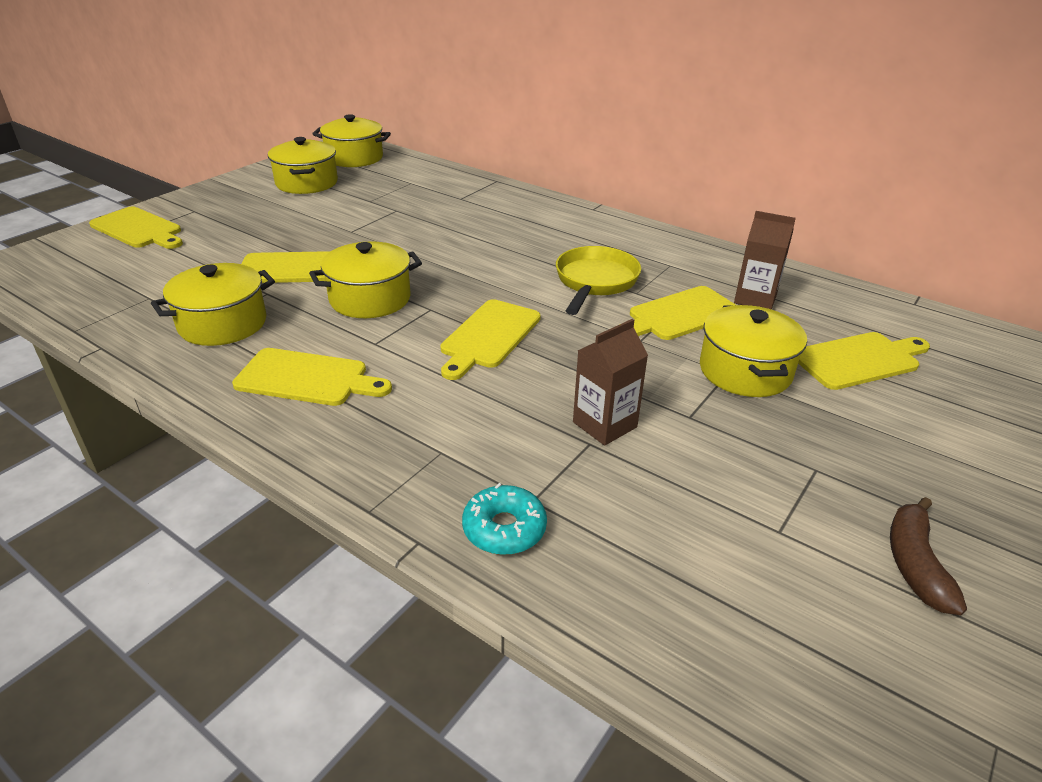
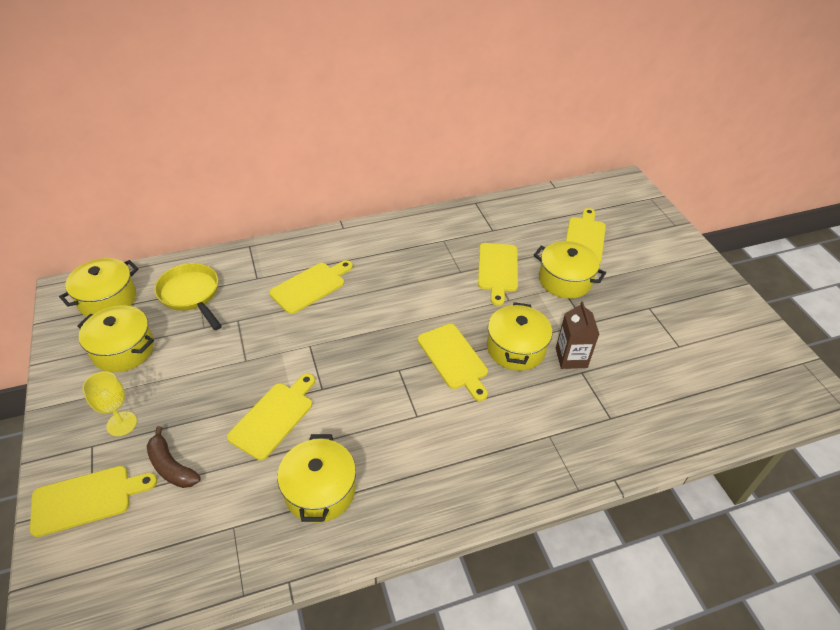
camera: 55 degrees left, 10 degrees up
(226, 212) = (121, 424): none -> yellow goblet
(307, 378) = (431, 467): yellow cutting board -> yellow cutting board (310, 286)
(370, 299) = (358, 394): yellow pot -> yellow pot (516, 348)
(504, 529) = (624, 440): turquoise donut -> none
(595, 282) = (434, 281): yellow pan -> yellow pan (191, 295)
(755, 299) = (506, 233): brown carton -> none
(915, 564) = (717, 320): brown banana -> brown banana (171, 466)

